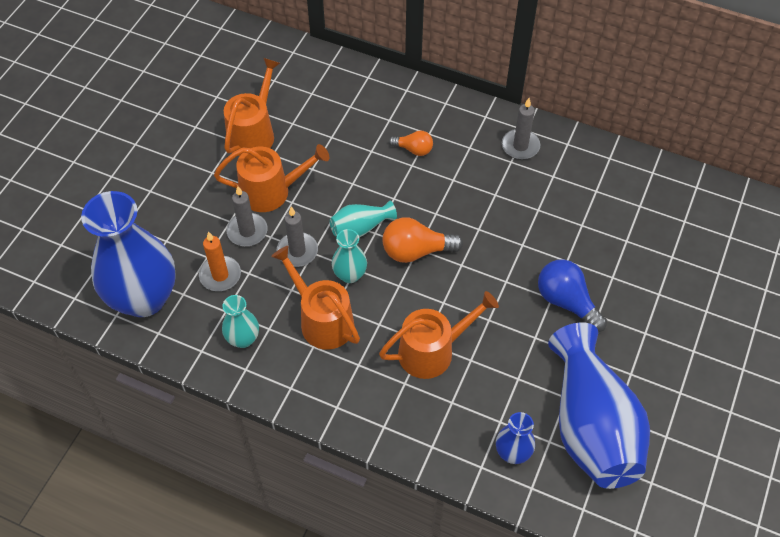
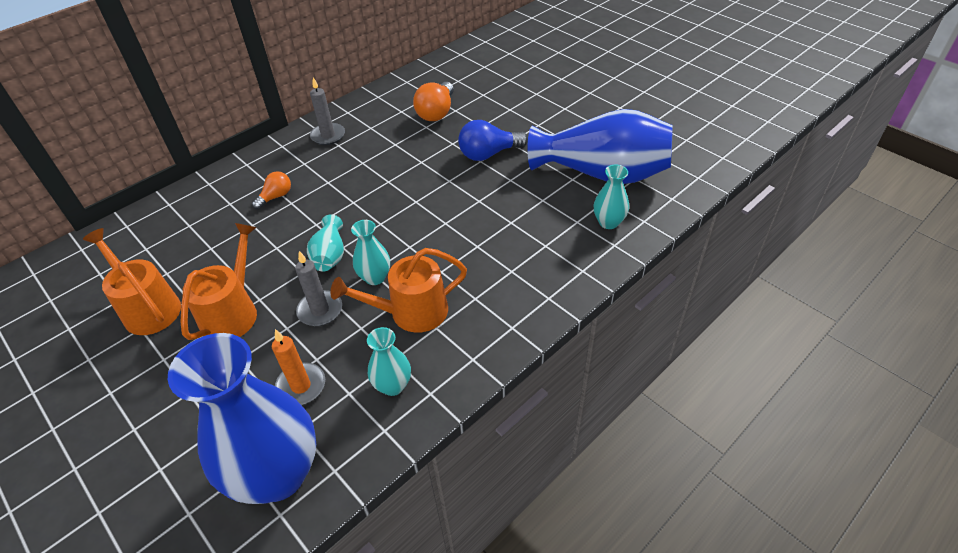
camera: 65 degrees left, 10 degrees down
(247, 231) = (265, 346): grey candle -> none
(416, 251) = (382, 225): orange light bulb -> orange light bulb (436, 112)
(432, 351) = (489, 243): orange watering can -> none
(512, 452) = (608, 222): blue vase -> turquoise vase

